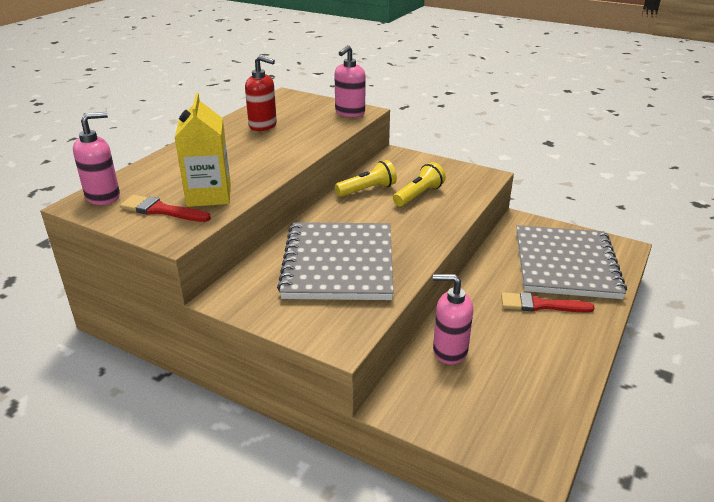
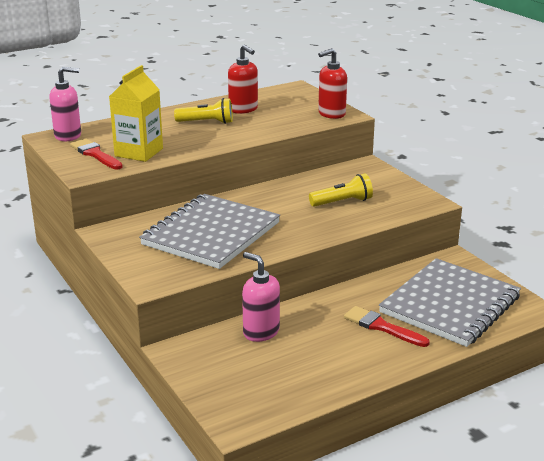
camera: 30 degrees right, 5 degrees down
(349, 113) = (331, 114): pink soap dispenser -> red soap dispenser
(367, 190) = (303, 187): yellow flashlight -> yellow flashlight (207, 122)

